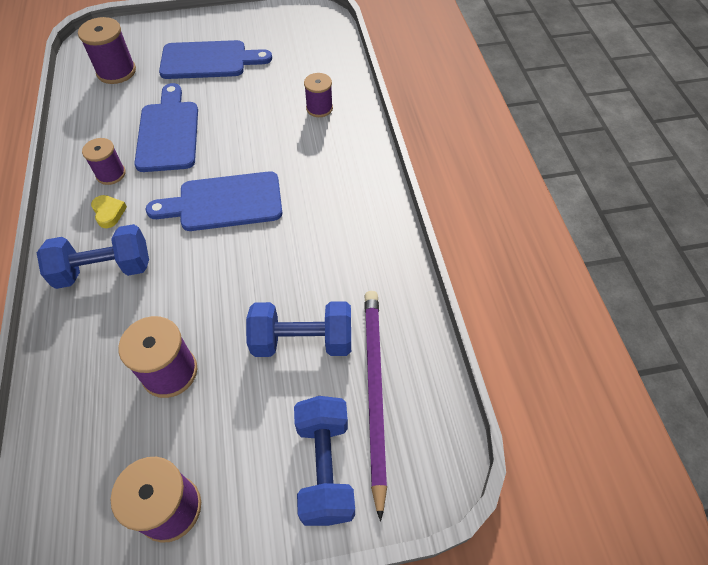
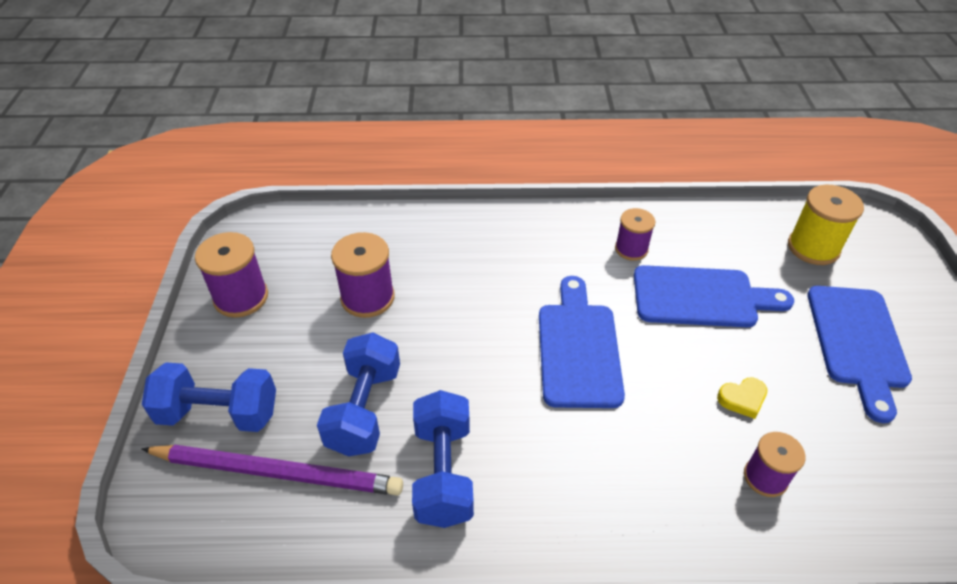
camera: 100 degrees right, 10 degrees down
(104, 269) = (499, 249): blue dumbbell -> blue dumbbell (443, 472)
(109, 213) = (574, 249): yellow heart -> yellow heart (742, 399)
(116, 71) = (813, 247): purple spool -> yellow spool

